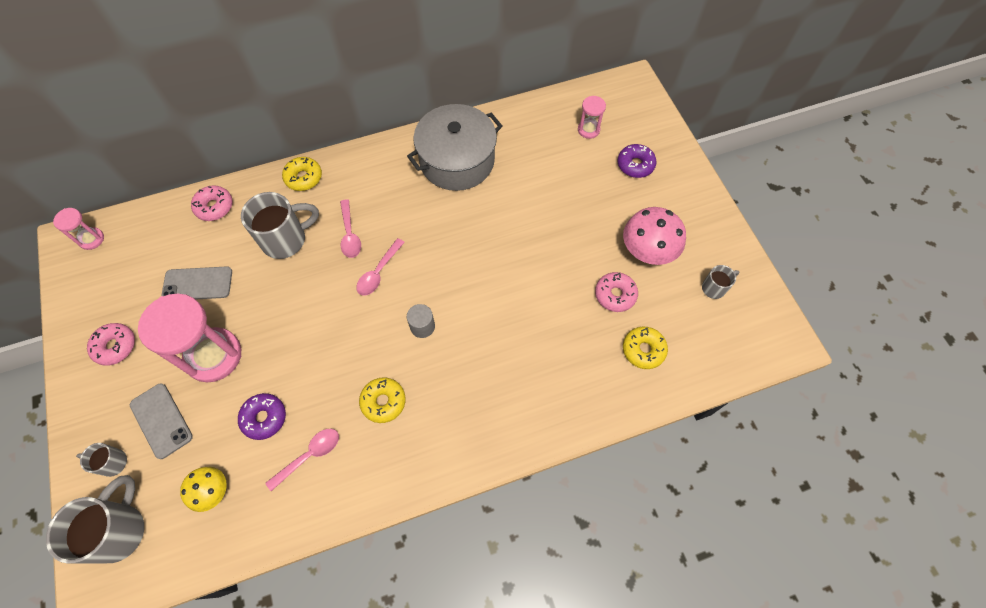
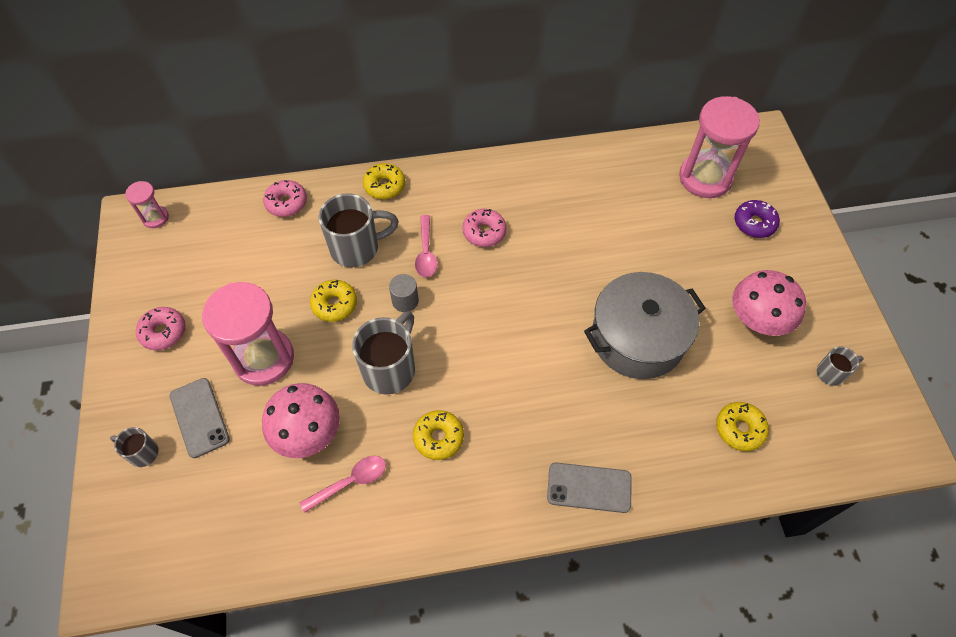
camera: 10 degrees right, 5 degrees down
(120, 530) = (140, 525): grey mug -> grey mug (390, 369)
(197, 284) = (257, 280): grey phone -> grey phone (589, 487)
(212, 491) = (242, 501): yellow mushroom -> none
(264, 418) = (308, 433): purple donut -> pink mushroom
(272, 295) = (334, 304): none -> yellow donut
(378, 272) = (451, 298): pink spoon -> none
(422, 326) = (492, 363): grey cylinder -> grey cylinder (405, 301)
(457, 161) = (553, 191): grey pot -> grey pot (637, 338)
(588, 130) = (705, 178): pink hourglass -> pink hourglass, size x2.09
(615, 295) = (714, 363): pink donut -> pink donut (484, 232)

